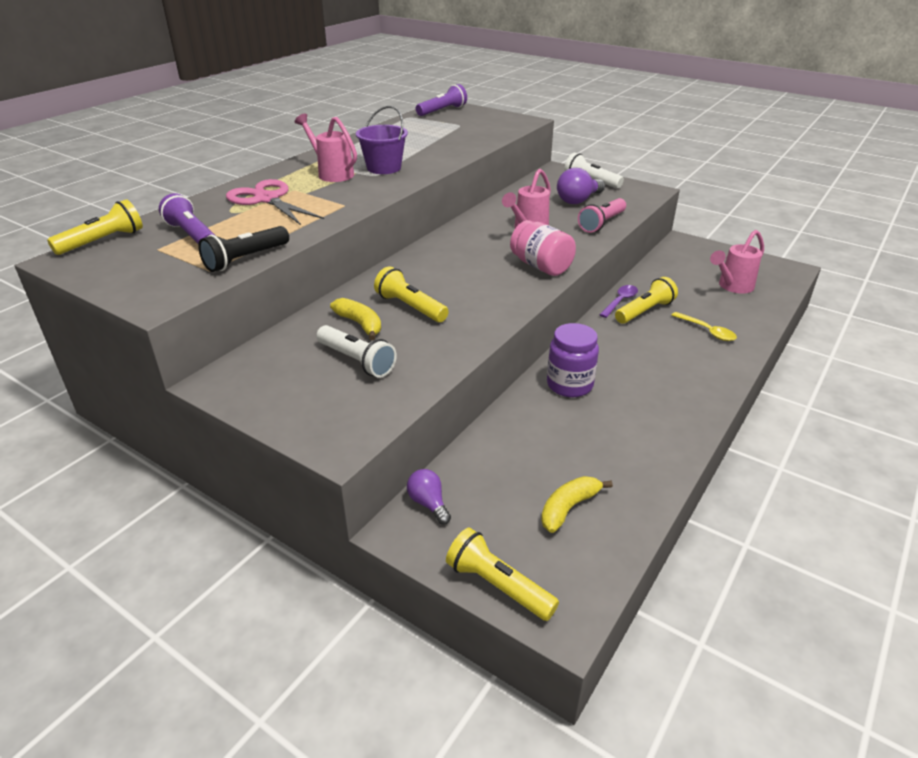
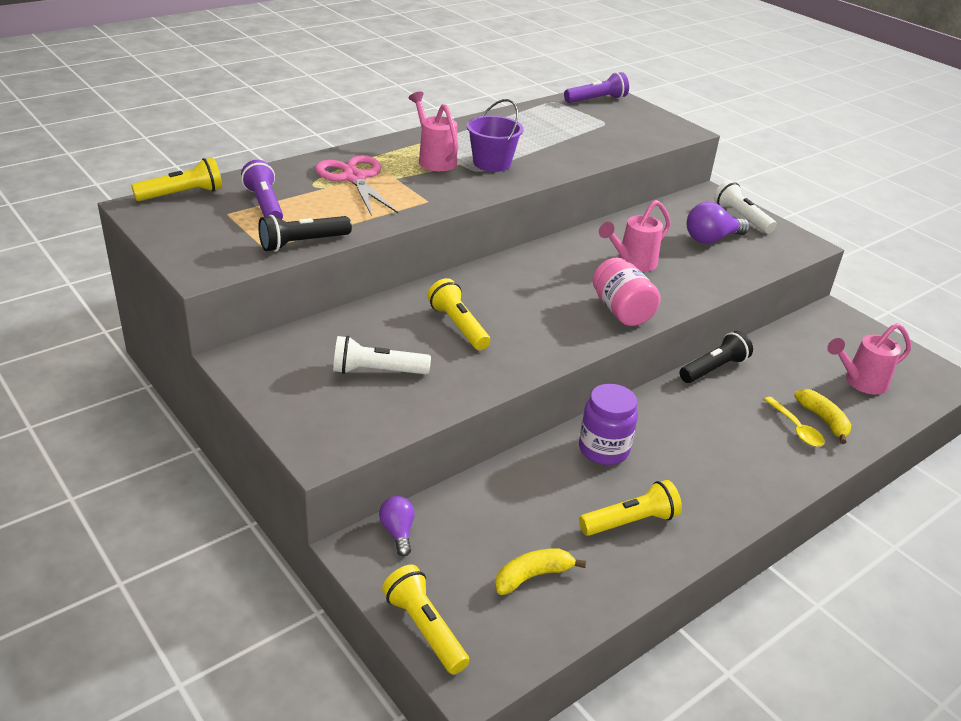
camera: 15 degrees right, 0 degrees up
(357, 361) = (377, 371): white flashlight -> white flashlight turned 120 degrees clockwise
(360, 324) = (399, 333): yellow banana -> yellow banana (823, 420)
(602, 223) = (721, 274): pink flashlight -> none
(620, 301) = (714, 369): purple spoon -> black flashlight
(644, 311) = (736, 387): yellow flashlight -> yellow flashlight (630, 522)

